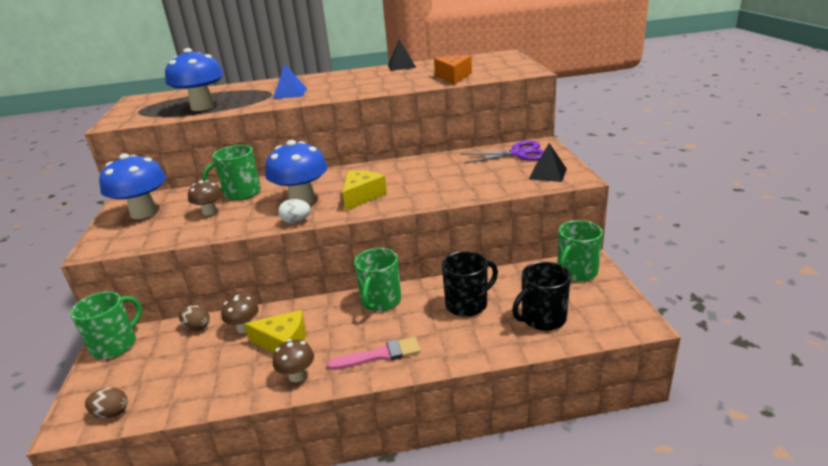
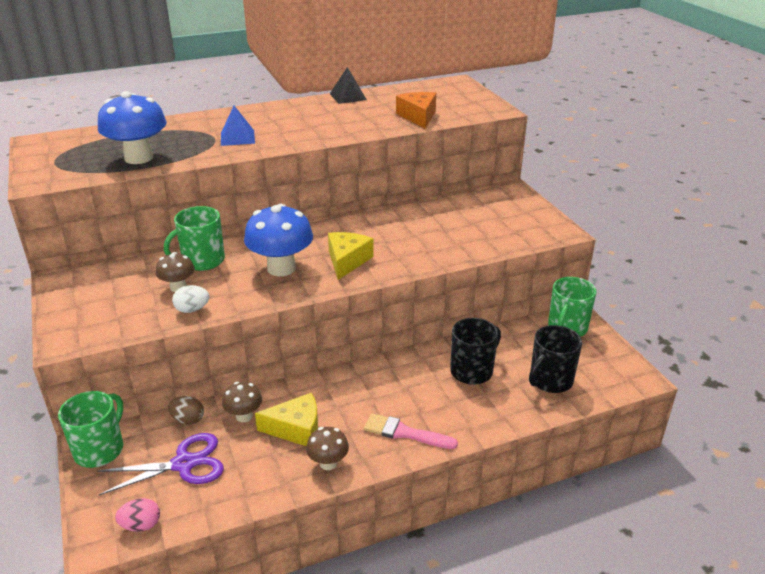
camera: 15 degrees left, 5 degrees up
(111, 413) = (141, 525): brown egg -> pink egg
(144, 213) = (94, 291): blue mushroom -> none
(296, 221) = (289, 296): white egg -> white egg (192, 309)
(380, 301) = (381, 374): green mug -> none
(380, 355) = (405, 433): pink brush -> pink brush turned 135 degrees counterclockwise
(518, 153) = (492, 202): purple scissors -> purple scissors (184, 464)
(547, 173) = (532, 227): black pyramid -> none

